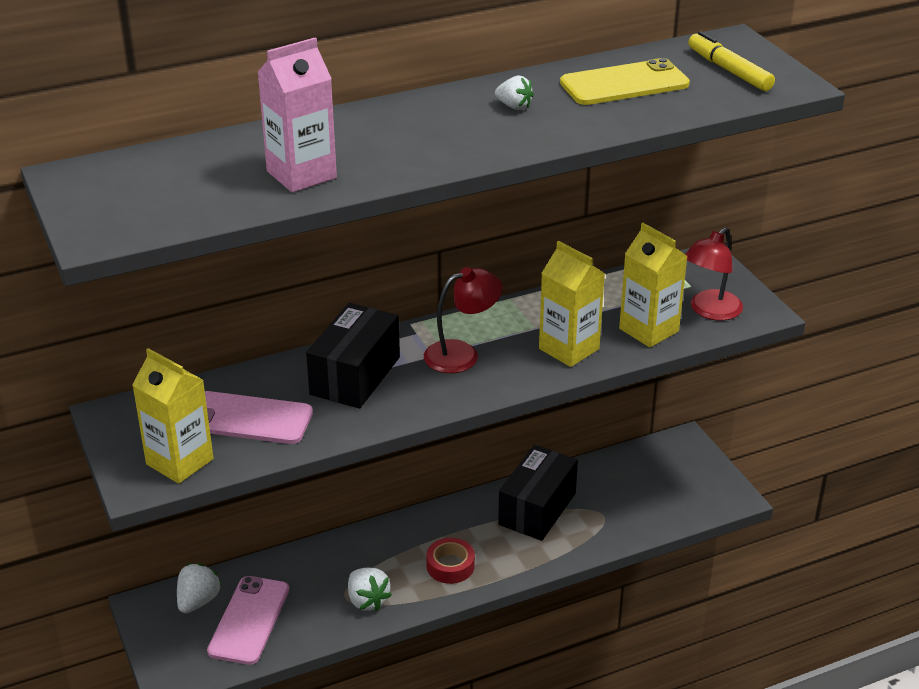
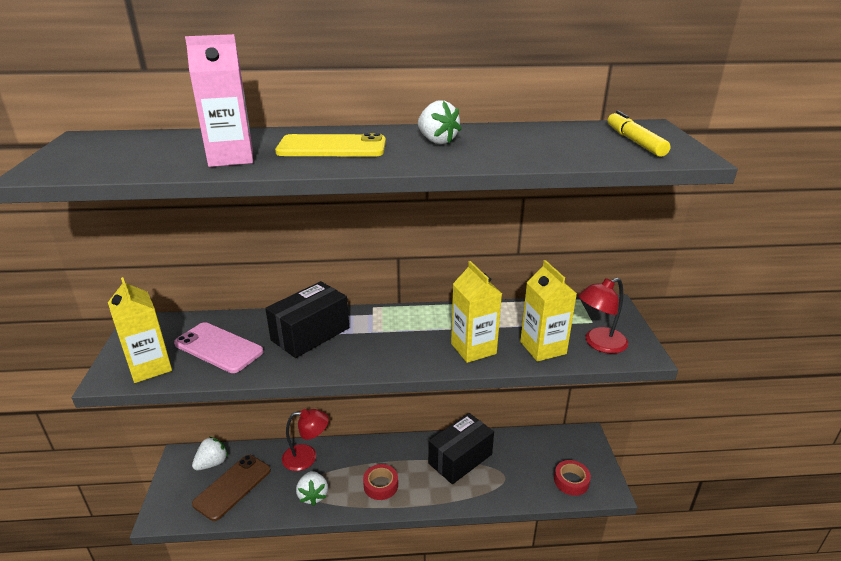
camera: 20 degrees right, 5 degrees down
(249, 620) = (232, 487): pink phone -> brown phone
(462, 354) = (393, 335): red lamp -> red lamp (307, 457)
(514, 106) = (437, 141): white strawberry -> white strawberry, size x1.50
(624, 84) = (538, 139): yellow phone -> yellow phone (332, 147)
(686, 499) = (571, 481): none -> red tape

